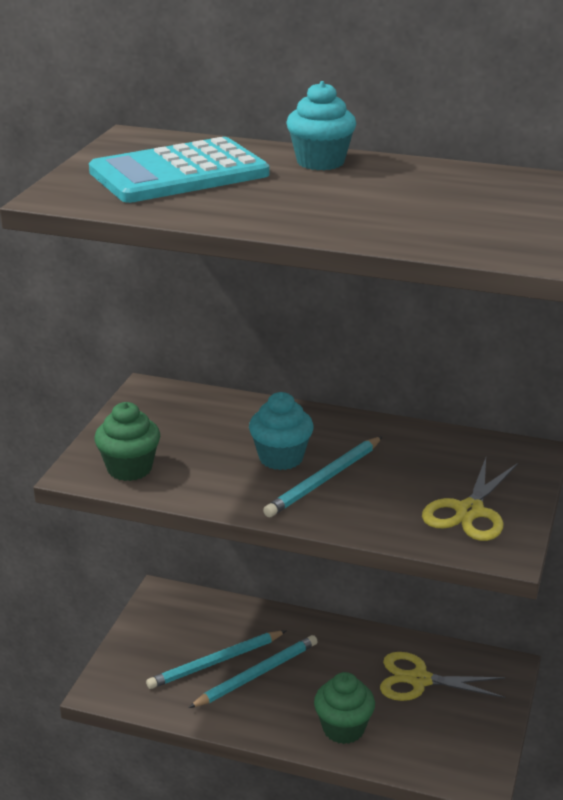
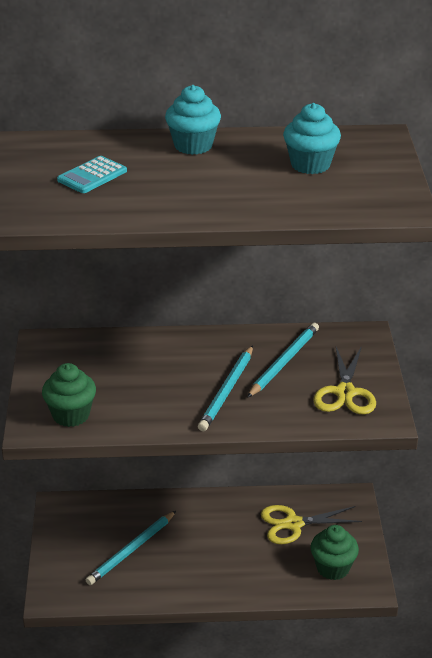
camera: 20 degrees left, 5 degrees up
(179, 173) = (92, 176): turquoise calculator -> turquoise calculator, size x0.48
(256, 674) = (168, 551): turquoise pencil -> turquoise pencil (284, 362)
(281, 458) = (184, 380): turquoise cupcake -> turquoise cupcake (310, 165)
(343, 729) = (254, 576): green cupcake -> green cupcake (333, 568)

